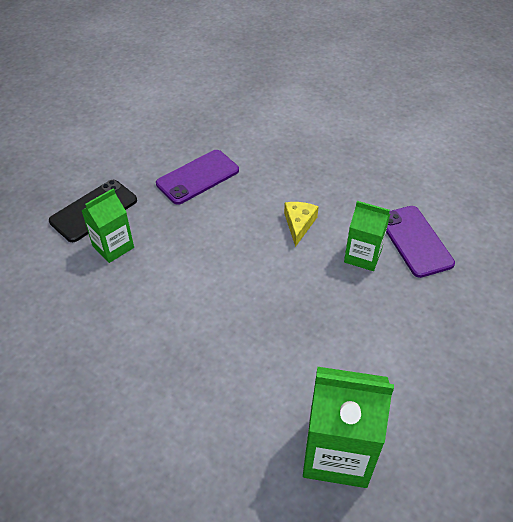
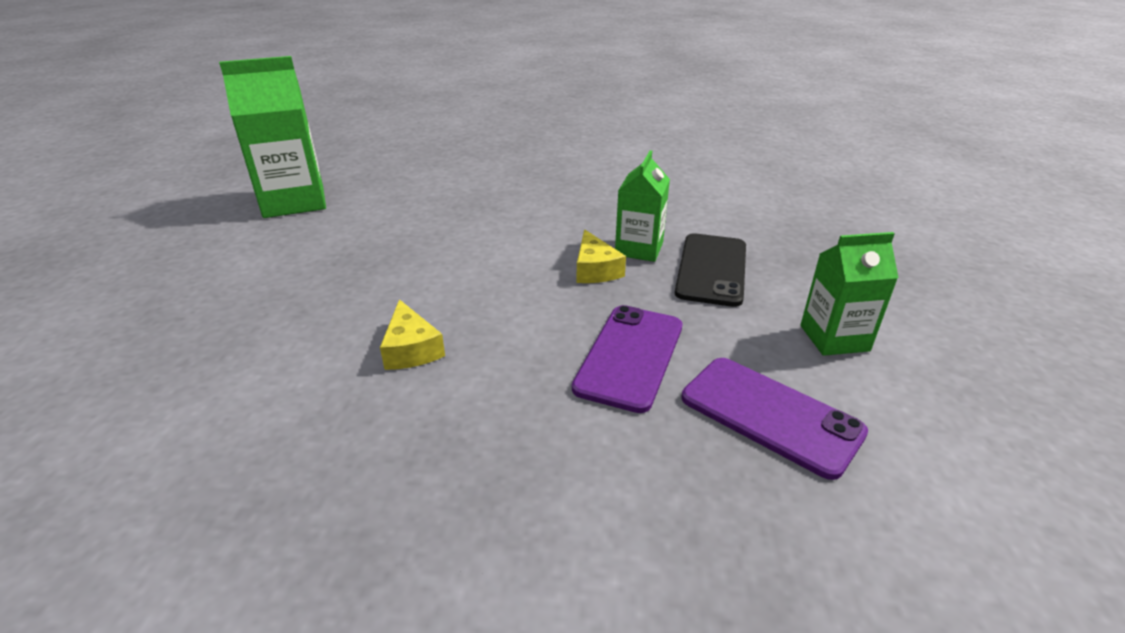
camera: 150 degrees right, 15 degrees down
(158, 240) = (595, 269): none -> yellow cheese
(363, 256) = (289, 343): green carton -> green carton (834, 338)
(415, 241) = (191, 393): purple phone -> purple phone (770, 415)

